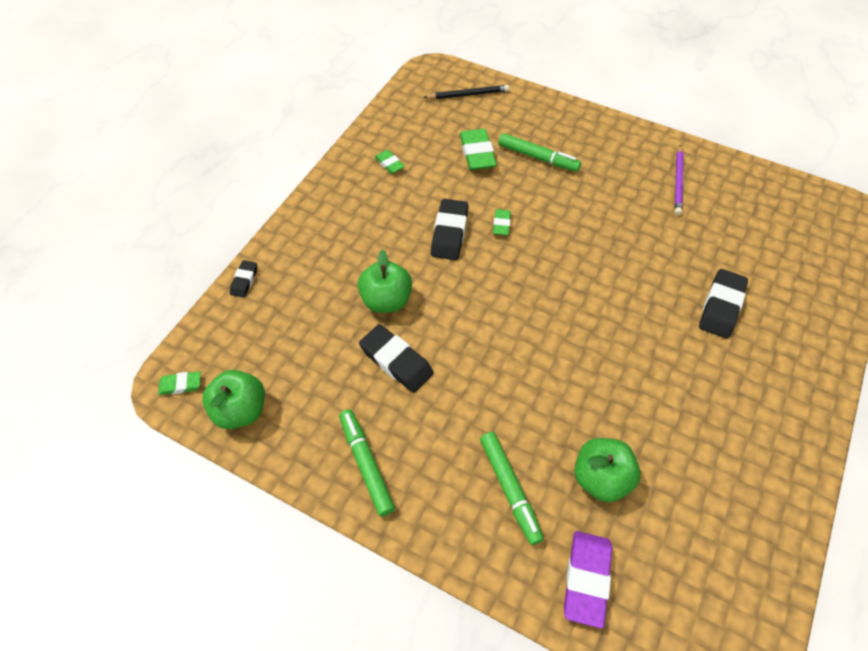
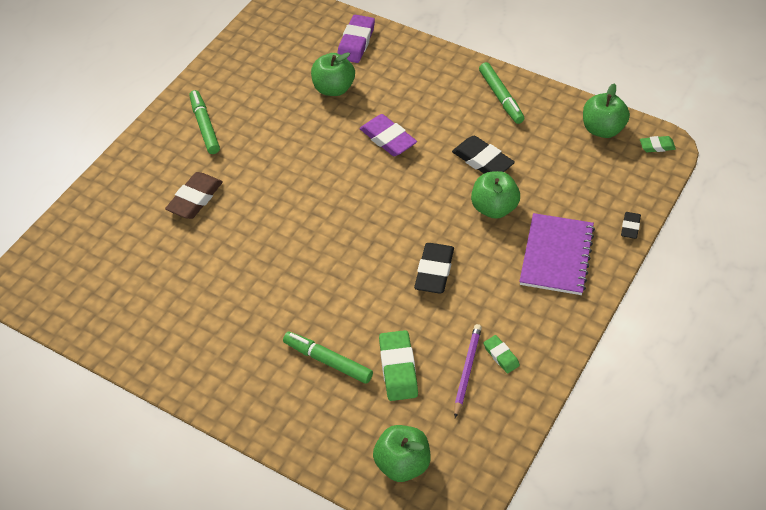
camera: 175 degrees left, 5 degrees down
(327, 250) = (556, 255): none -> purple notebook
(468, 95) = (402, 464): black pencil -> green apple
(501, 224) = (380, 279): green eraser -> none
(509, 489) = (399, 83): green marker -> green marker (205, 126)
(514, 392) = (388, 139): none -> purple eraser
(678, 181) = (180, 326): purple pencil -> purple pencil (467, 370)
(721, 306) = (195, 199): black eraser -> brown eraser

